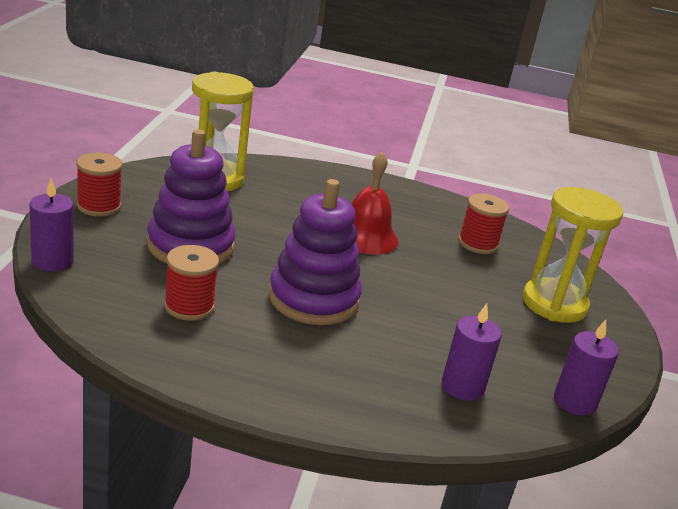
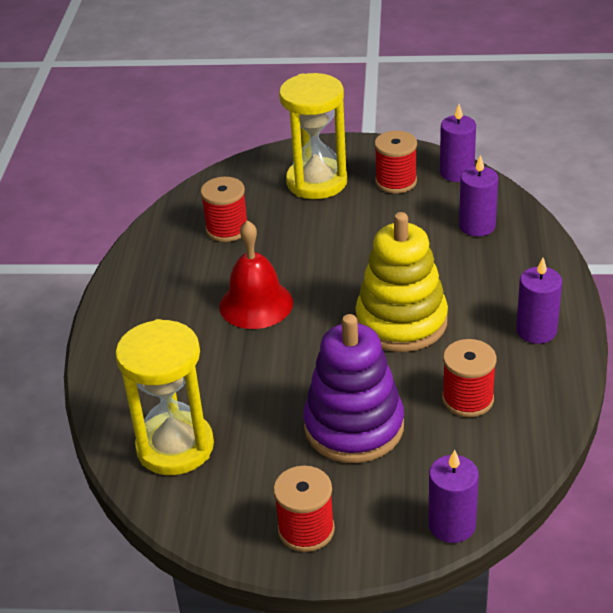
camera: 90 degrees left, 10 degrees up
(265, 374) = (536, 331): none -> purple candle
(313, 299) = (401, 322): purple stacking toy -> yellow stacking toy
(554, 353) = (396, 182): none -> red spool

